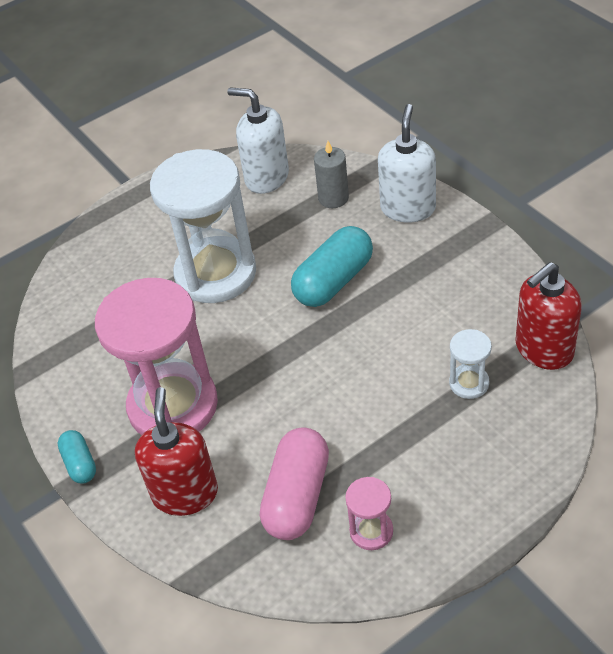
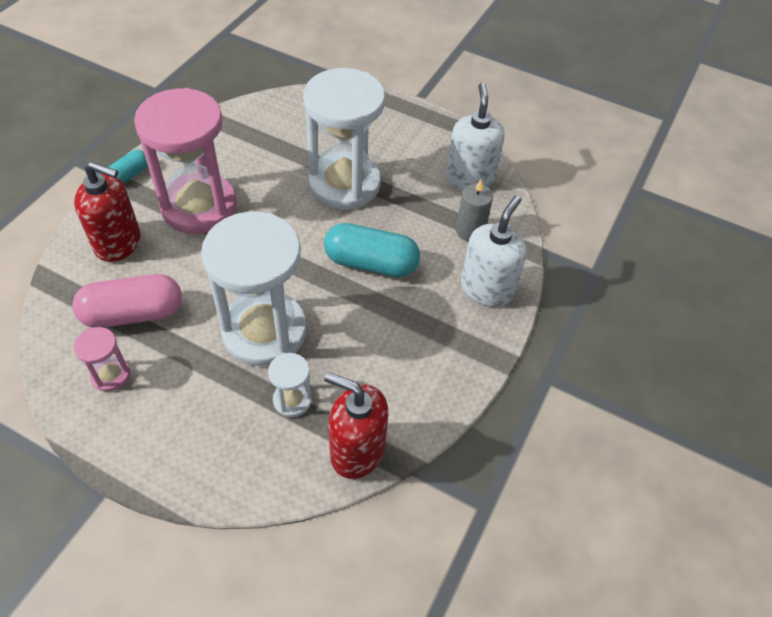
camera: 55 degrees right, 5 degrees up
(185, 493) = (118, 243): red soap dispenser -> red soap dispenser turned 45 degrees clockwise
(376, 386) = (264, 331): none -> white hourglass
(408, 208) = (487, 289): white soap dispenser -> white soap dispenser turned 45 degrees counterclockwise

